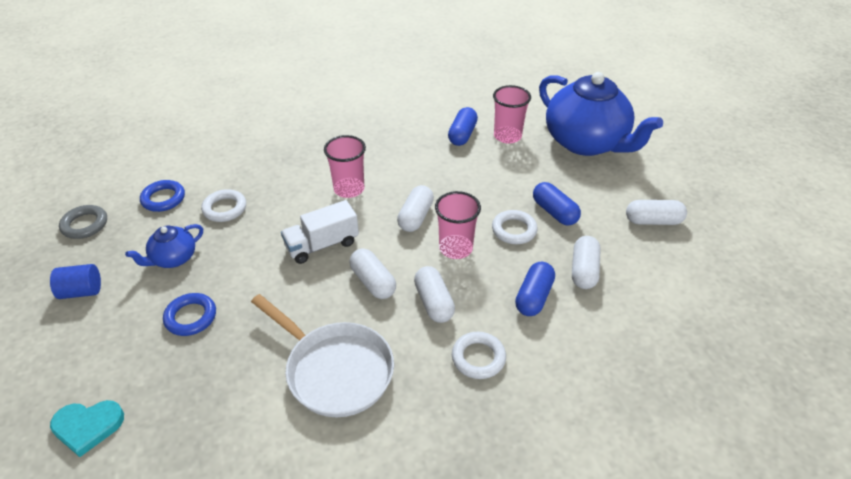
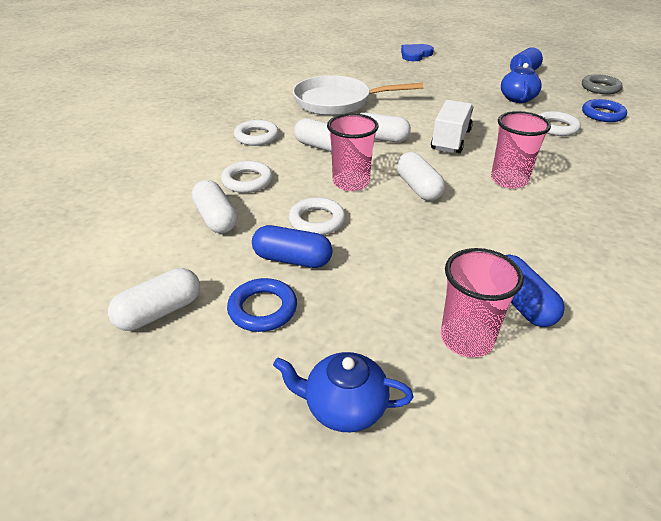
camera: 140 degrees right, 5 degrees down
(88, 426) = (415, 54): turquoise heart -> blue heart
(191, 317) = (450, 87): blue ring -> blue ring (262, 309)
(534, 297) = (247, 181): blue capsule -> white ring
(586, 142) = (344, 407): blue teapot -> blue teapot, size x0.46

